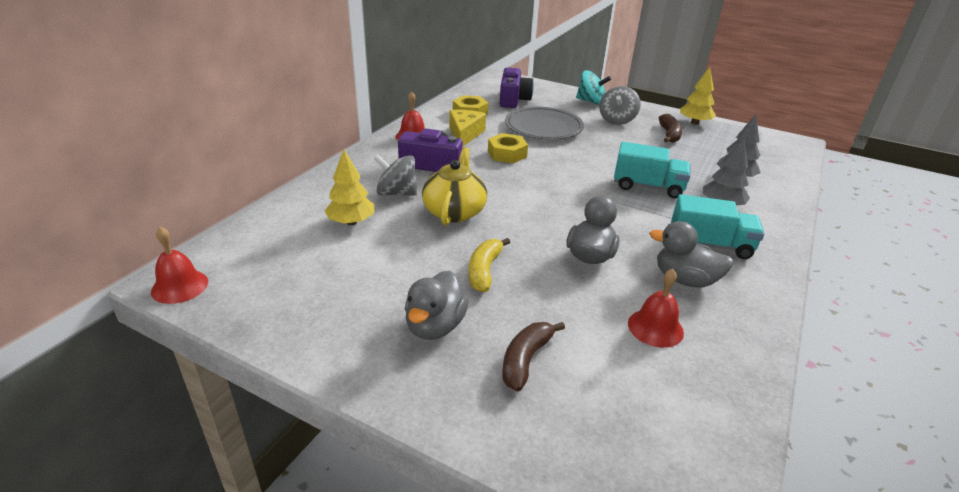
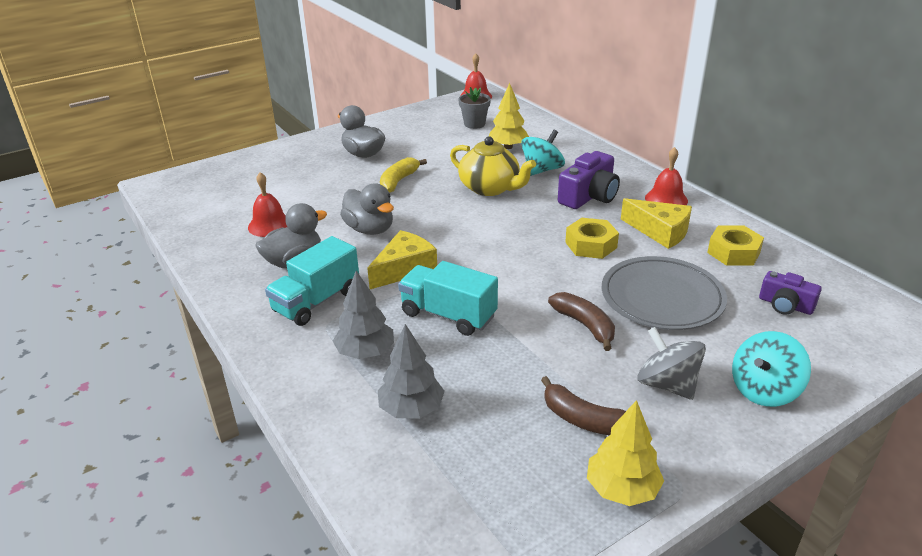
camera: 120 degrees right, 0 degrees up
(291, 261) = (474, 124): none -> grey flower pot
(396, 193) = (542, 170): grey spinning top -> turquoise spinning top
(484, 271) = (398, 181): yellow banana -> yellow banana turned 105 degrees counterclockwise
(513, 99) = (785, 305): purple camera -> purple camera, size x0.63
(525, 360) = (304, 173): brown banana -> brown banana (585, 325)
(622, 218) = (404, 269): none -> yellow cheese
(648, 187) = (448, 315): turquoise truck -> turquoise truck turned 75 degrees clockwise

